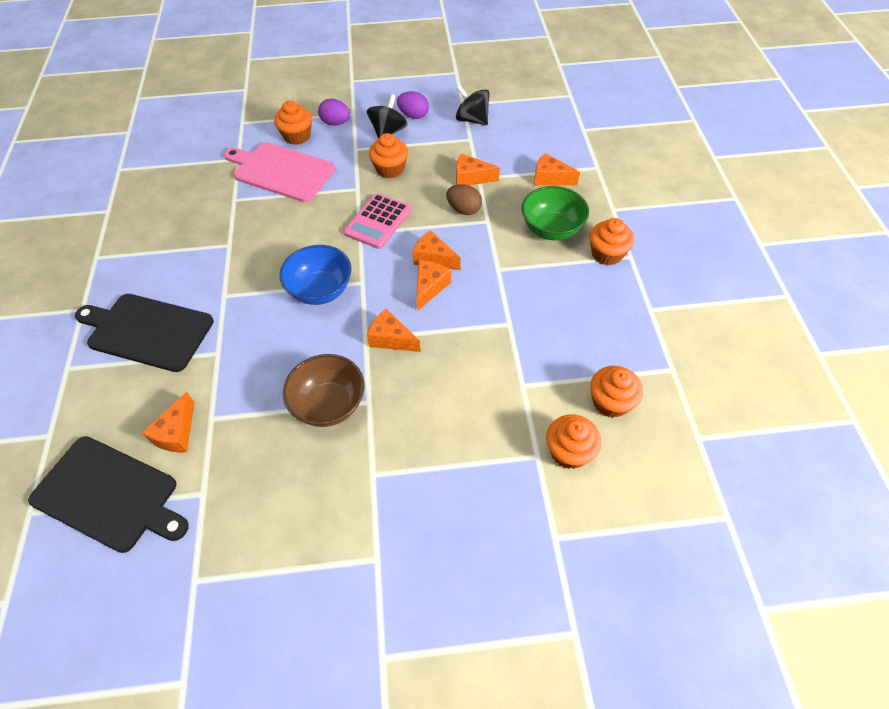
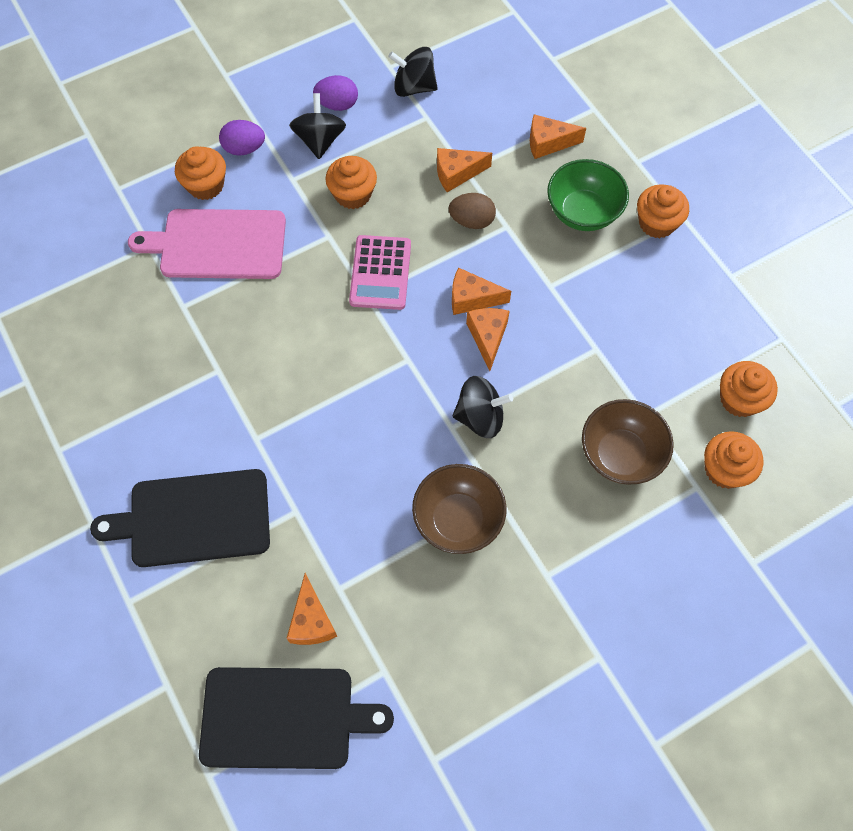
camera: 25 degrees left, 10 degrees up
(320, 290) = (366, 388): blue bowl -> none
(391, 339) = (480, 417): orange cheese -> black spinning top
(485, 406) = (620, 454): none -> brown bowl

